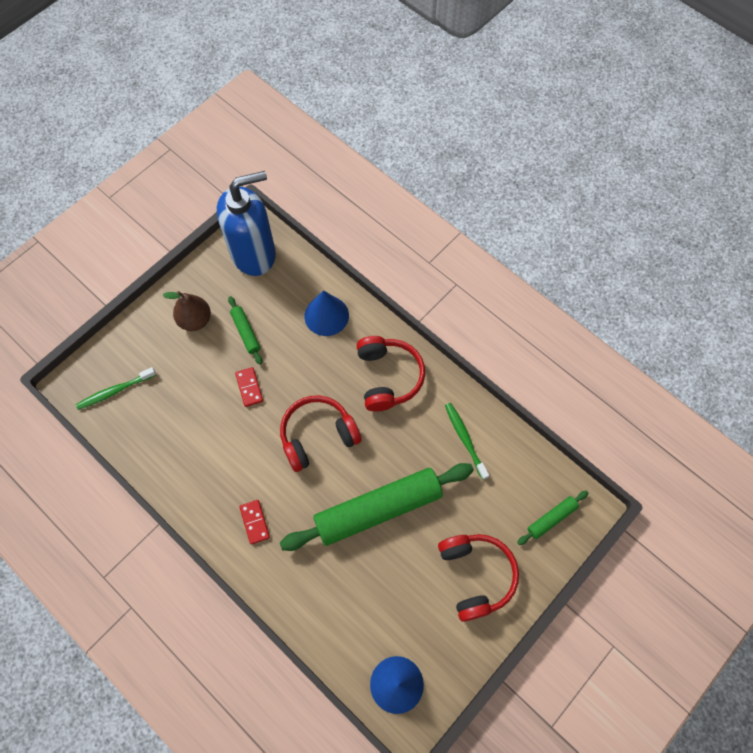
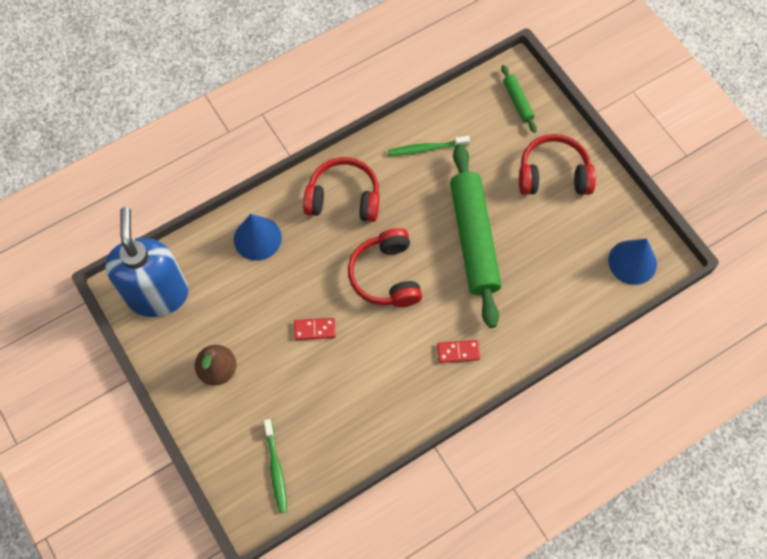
camera: 75 degrees left, 0 degrees up
(246, 332) = (250, 321): green rolling pin -> none

